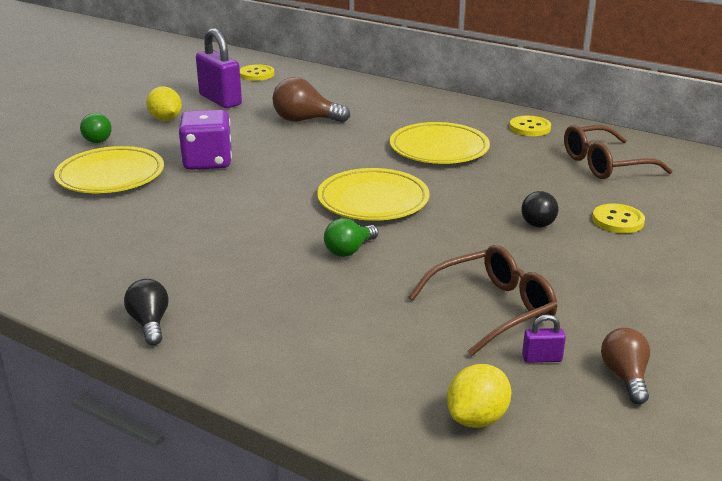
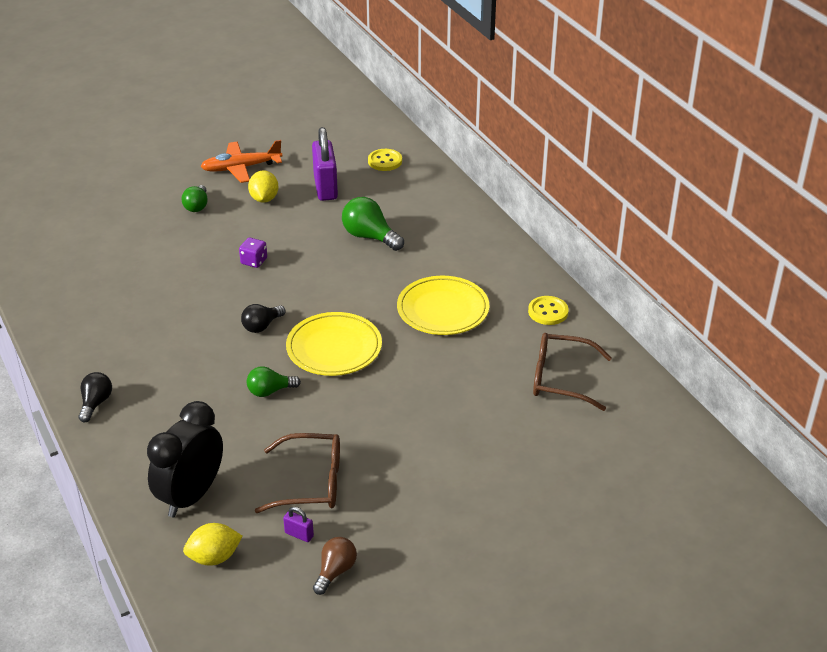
camera: 30 degrees right, 10 degrees up
(111, 175) = (176, 252): yellow plate -> none
(116, 105) = (241, 168): none -> orange plane
(208, 162) = (254, 261): purple dice -> purple dice, size x0.53
(305, 120) = (370, 237): brown light bulb -> green light bulb
(374, 369) = (191, 496): none -> black clock
(538, 221) = (434, 417): black light bulb -> black light bulb (262, 326)
(618, 220) = (496, 442): yellow button -> none

